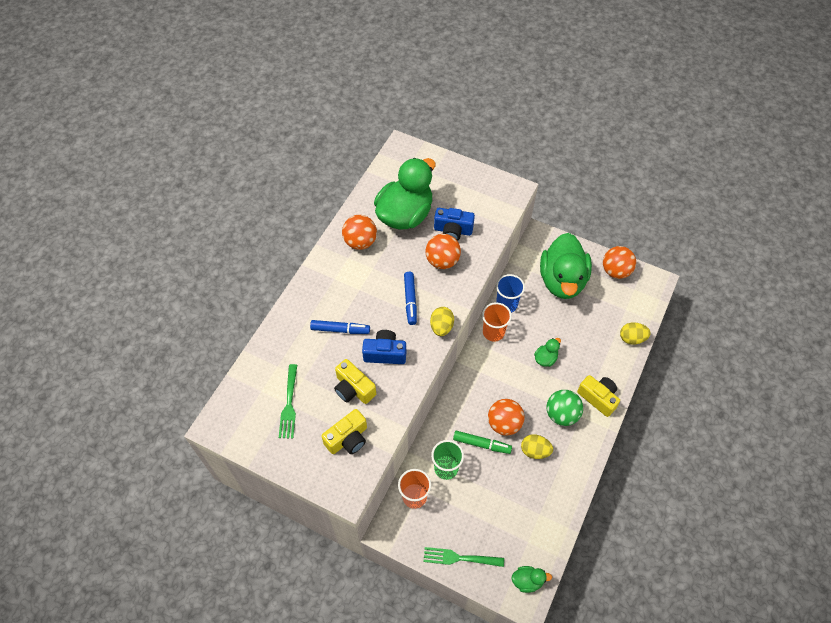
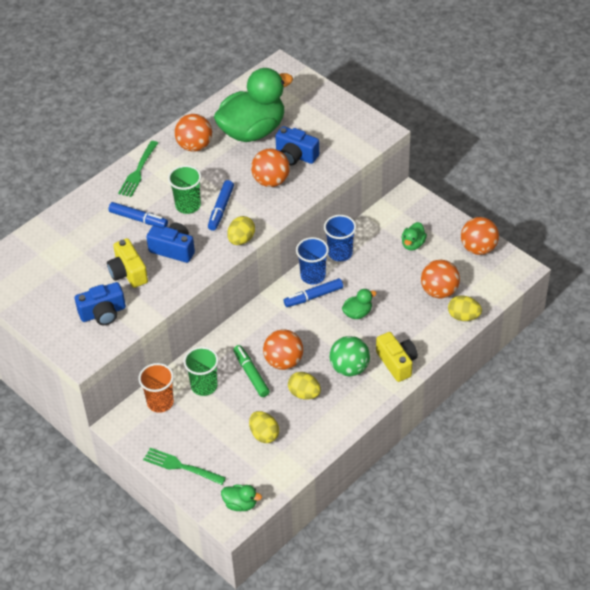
camera: 20 degrees right, 10 degrees down
(289, 404) = (60, 270): green fork -> green fork (138, 171)
(348, 439) = (103, 313): yellow camera -> blue camera
(379, 304) = (188, 205): none -> green cup
(482, 444) = (251, 374): green marker -> green marker turned 150 degrees counterclockwise
(493, 332) = (313, 276): orange cup -> blue cup
(502, 352) = (313, 296): none -> blue marker
(518, 502) = (264, 434): none -> yellow egg
(562, 280) = (413, 244): green duck -> green duck, size x0.41
(602, 319) = (439, 291): none -> orange ball

